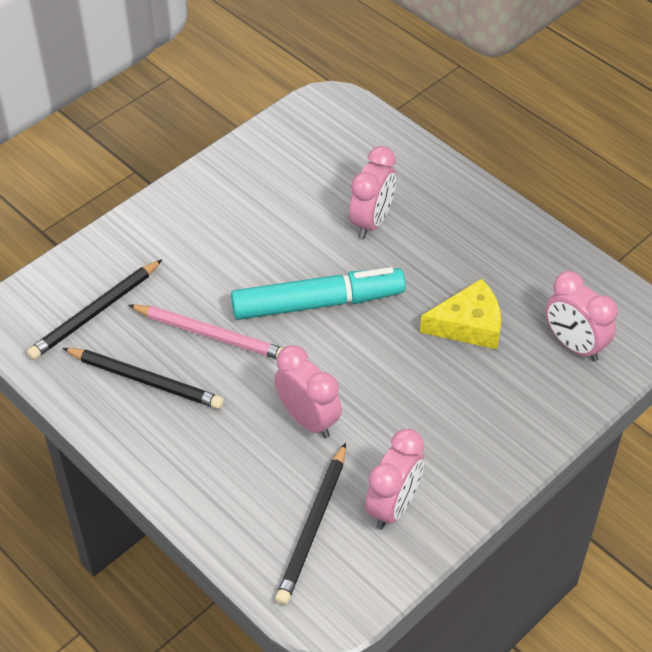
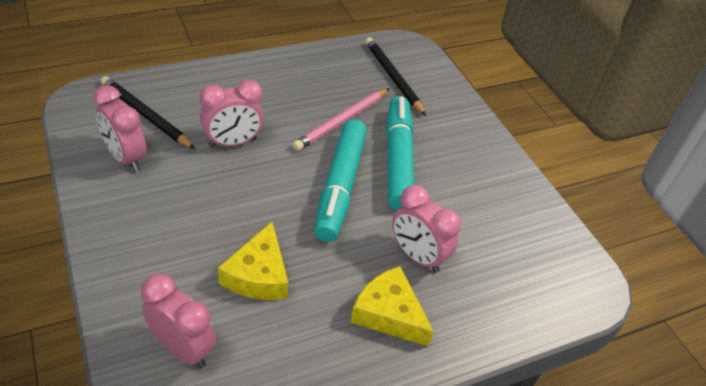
camera: 105 degrees right, 5 degrees down
(145, 380) = (320, 81): black pencil -> none
(247, 268) = (398, 160): none -> turquoise marker
(448, 224) = (389, 313): none -> yellow cheese
(574, 345) = (182, 348): pink clock -> pink clock turned 60 degrees clockwise

